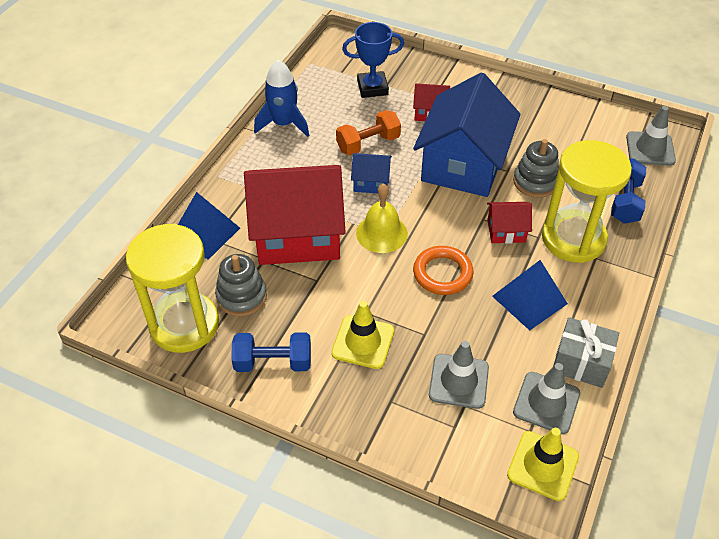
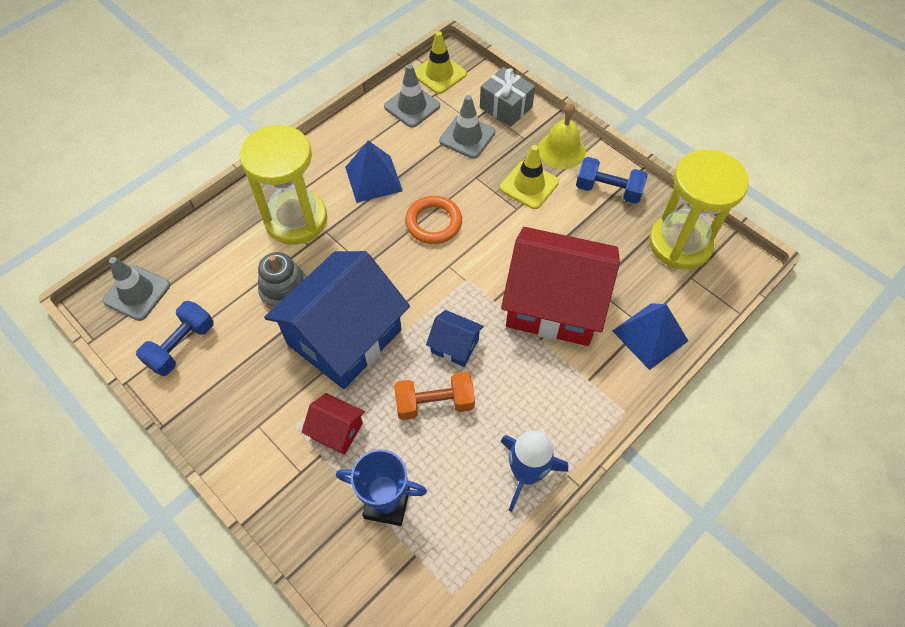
camera: 160 degrees left, 10 degrees up
(241, 296) = (624, 255): grey stacking toy -> none
(381, 233) = (470, 280): yellow bell -> yellow bell (561, 150)
(506, 231) = (351, 246): red house -> none
(581, 362) = (367, 123): grey gift -> grey gift (506, 107)
(624, 202) = (218, 241): blue dumbbell -> blue dumbbell (181, 346)

